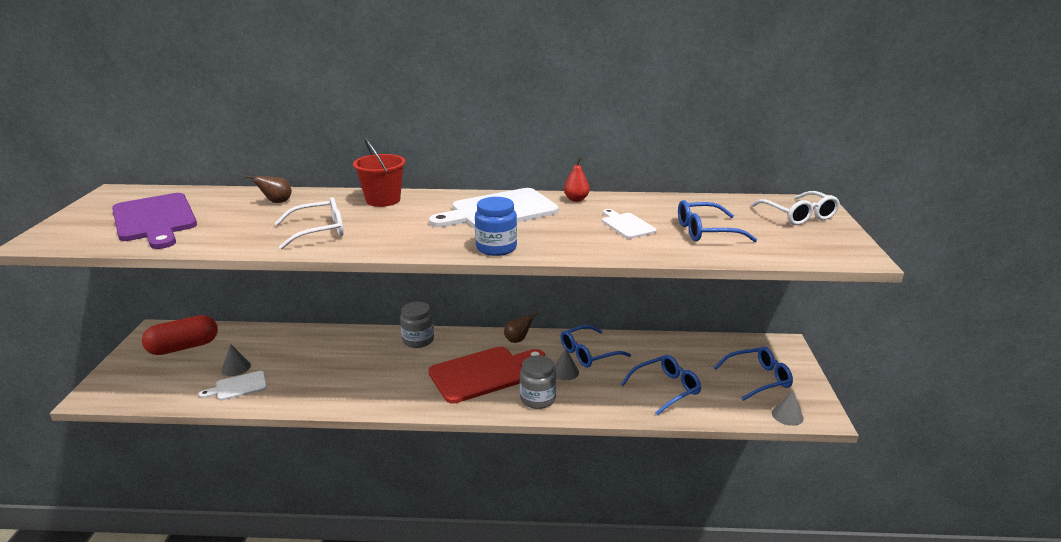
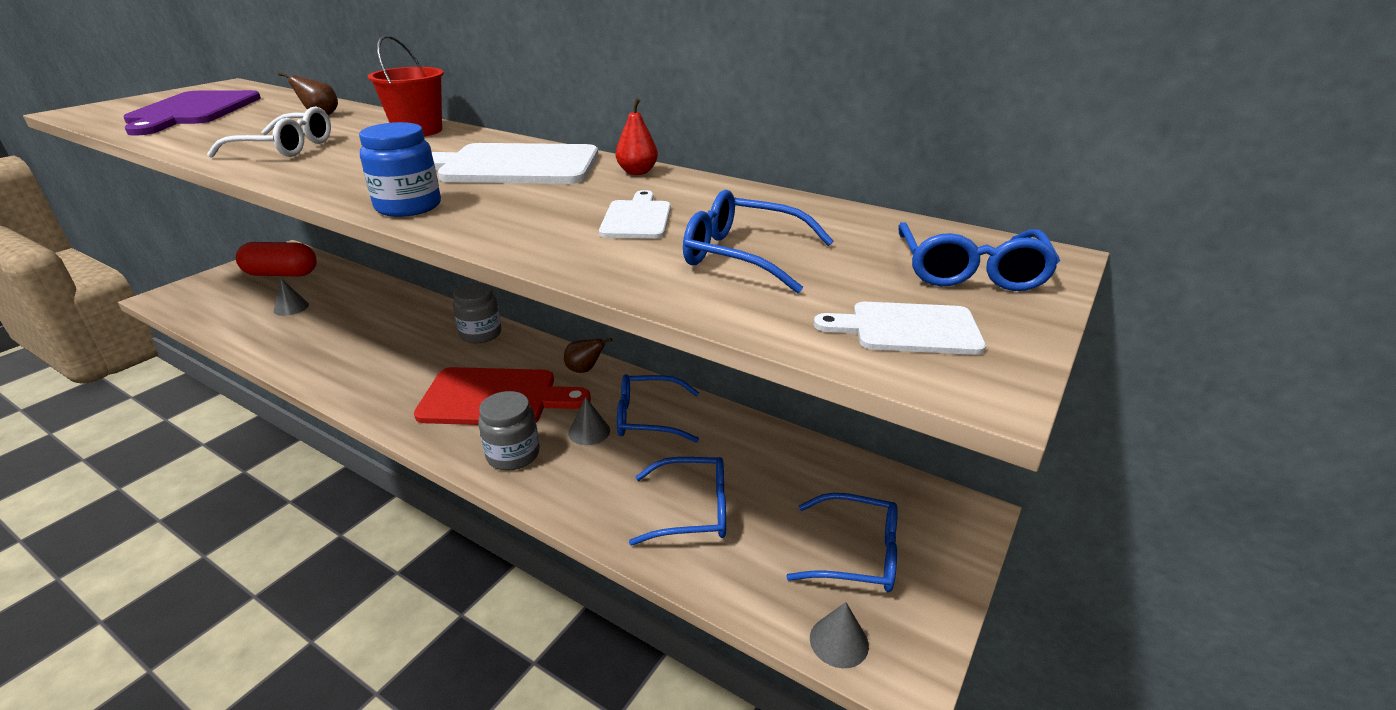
camera: 30 degrees right, 5 degrees up
(238, 386) = (266, 327): white cutting board -> white cutting board (907, 329)
(798, 215) = (969, 270): white glasses -> blue glasses

